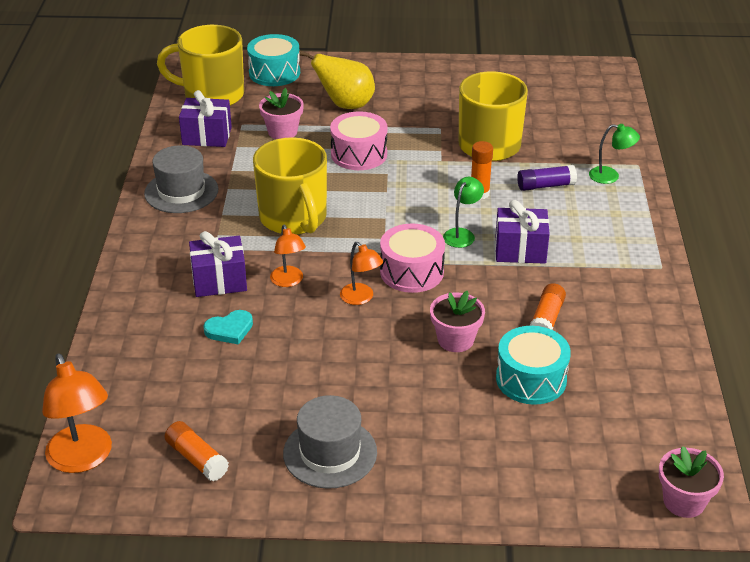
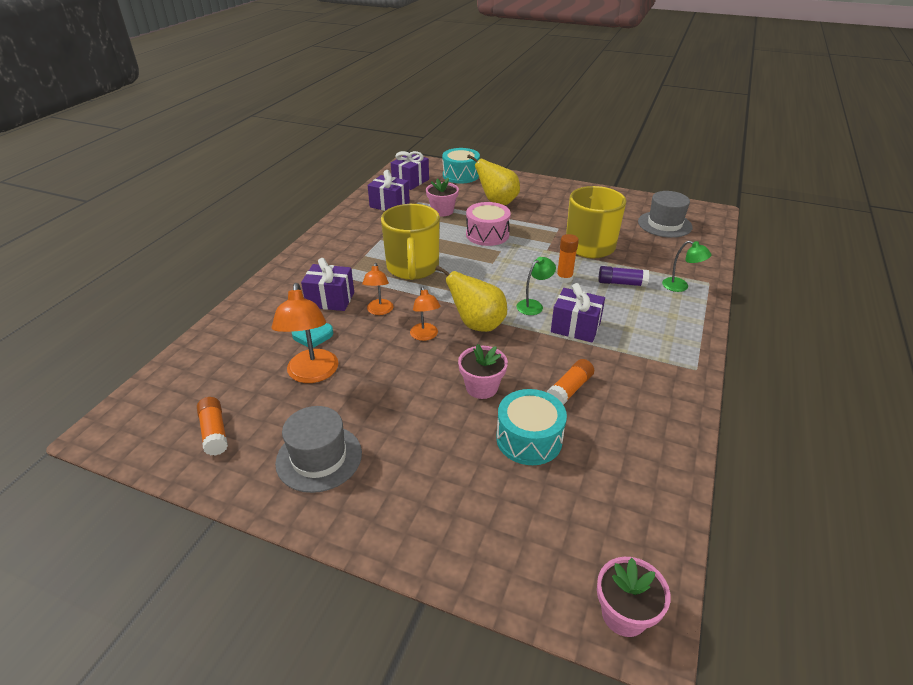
camera: 20 degrees right, 0 degrees up
(83, 459) = (136, 408): orange lamp -> orange lamp (312, 374)
(181, 191) = (348, 235): grey hat -> grey hat (664, 224)
(212, 95) = (410, 181): yellow mug -> purple gift
(411, 272) = (477, 325): pink drum -> yellow pear

